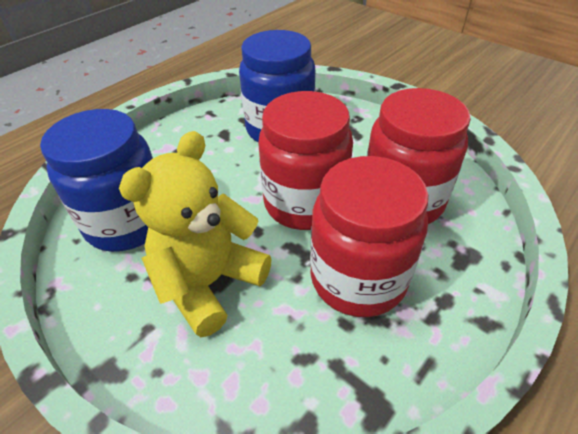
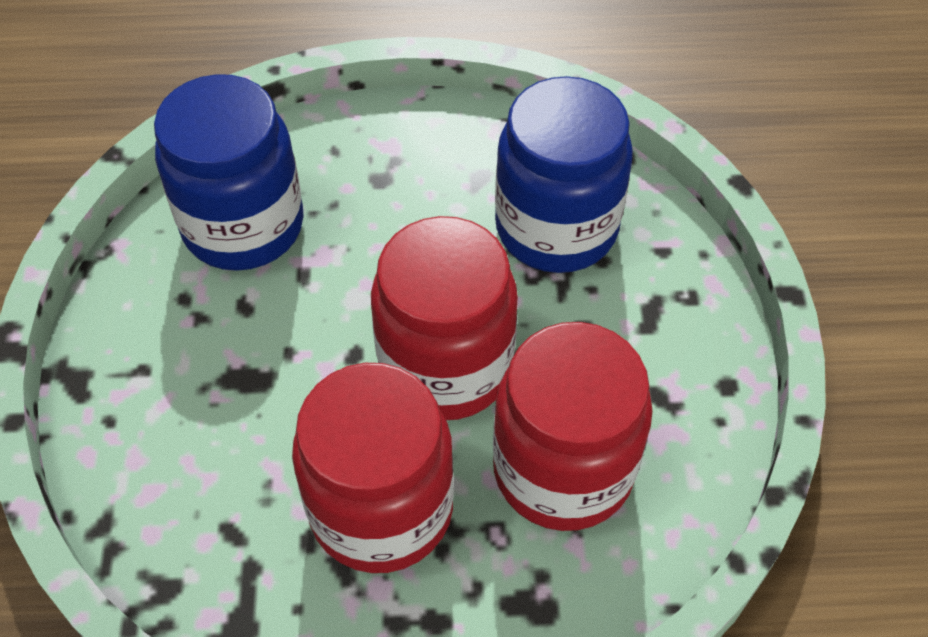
camera: 45 degrees right, 10 degrees up
(209, 282) = (240, 372): yellow teddy bear -> none

